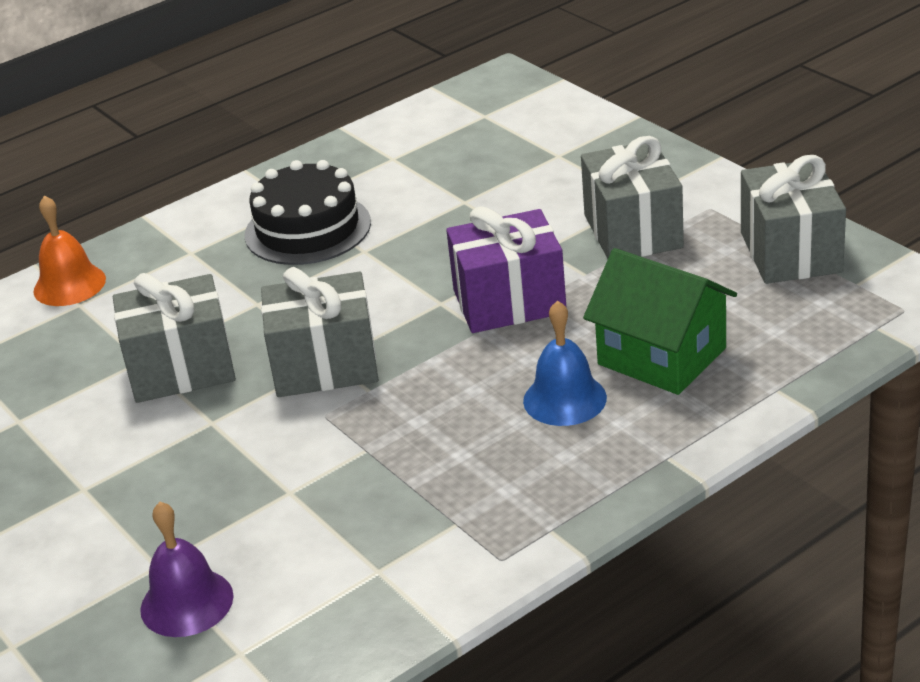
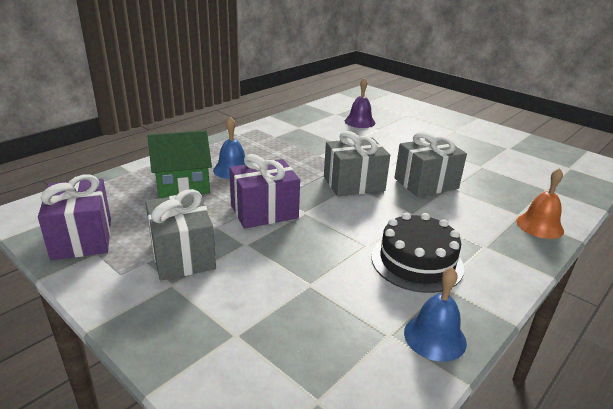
camera: 165 degrees right, 5 degrees down
(344, 157) = (435, 337): none -> blue bell
(662, 356) = (182, 185): green house -> green house turned 45 degrees counterclockwise
(790, 252) = (82, 238): grey gift -> purple gift

